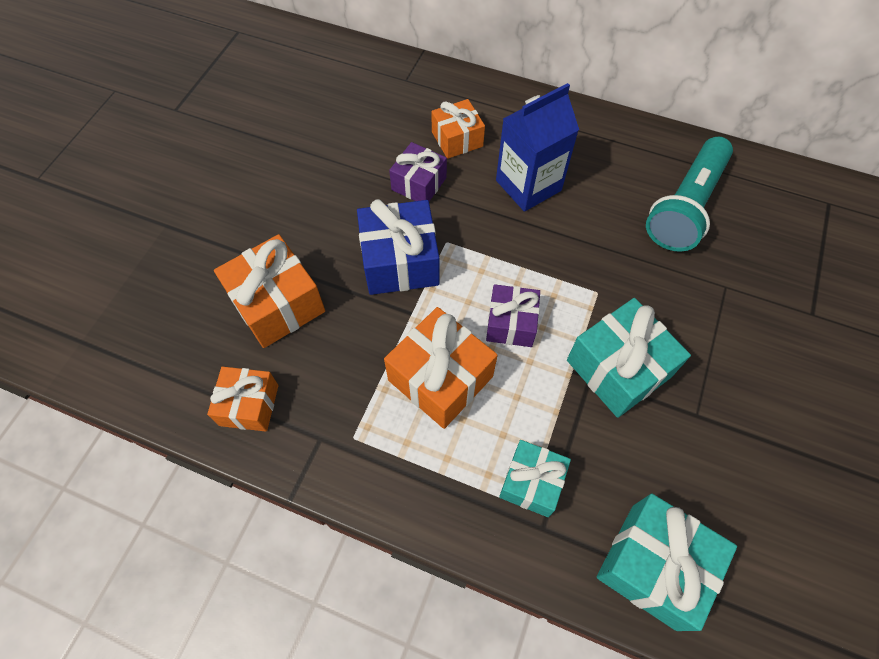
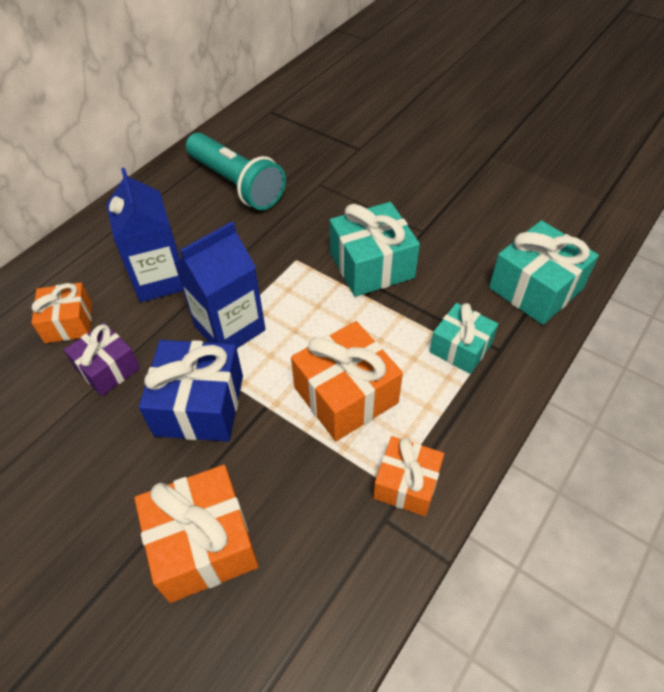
camera: 75 degrees left, 10 degrees down
(249, 405) = (327, 593): orange gift -> orange gift (406, 484)
(489, 259) = (229, 328): none -> blue carton
(511, 323) = (305, 327): purple gift -> none

